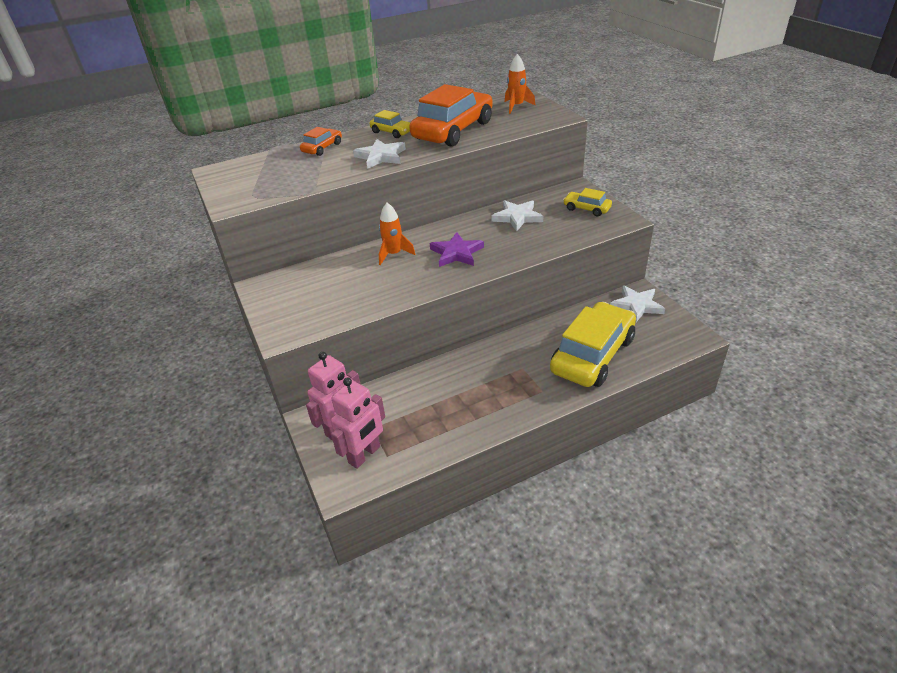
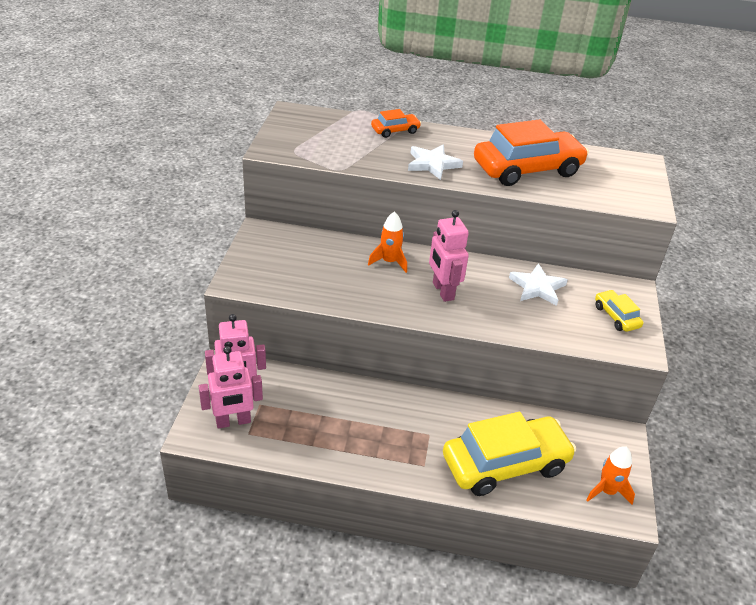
camera: 30 degrees right, 0 degrees up
(392, 132) = (471, 143): yellow car -> none
(456, 253) = (442, 291): purple star -> pink robot
(516, 106) = (621, 172): orange rocket -> orange rocket (607, 491)
(637, 305) = (603, 446): white star -> none

